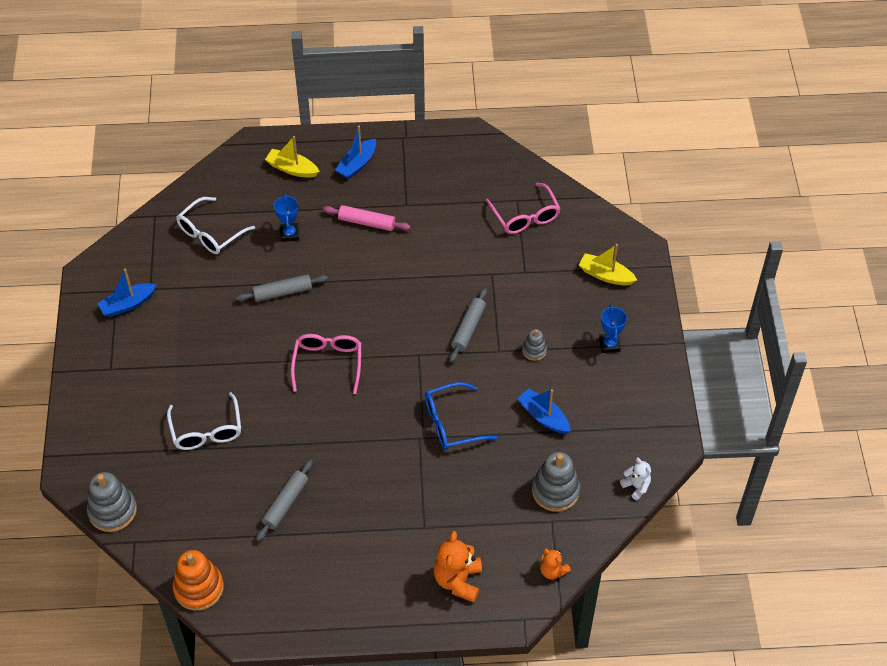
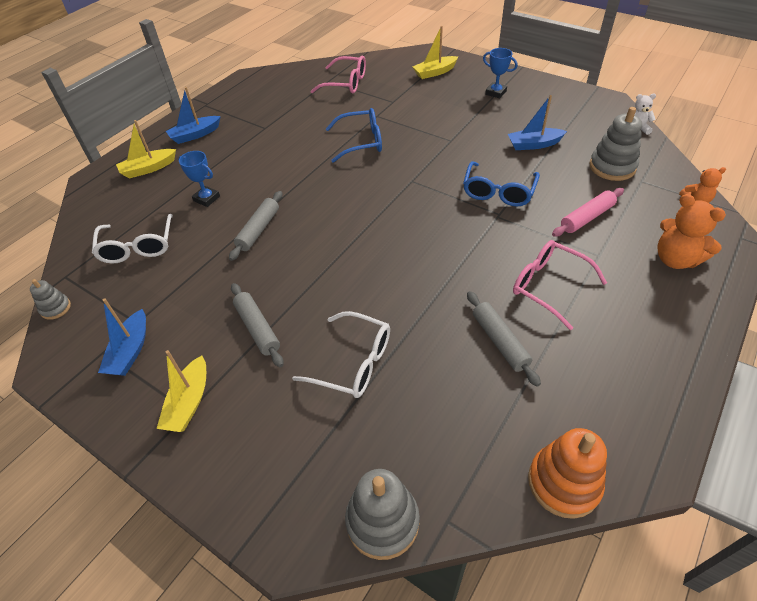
camera: 50 degrees left, 5 degrees down
(116, 364) = (189, 402): none -> yellow boat
(328, 363) = (365, 236): pink glasses -> pink glasses (548, 286)
(357, 164) = (195, 135): blue boat -> blue boat turned 75 degrees clockwise
(366, 222) = (253, 153): pink rolling pin -> pink rolling pin (586, 217)
(443, 287) = (361, 142): none -> blue glasses
(468, 328) = (414, 146): grey rolling pin -> grey rolling pin (257, 328)
(534, 350) = (467, 125): grey stacking toy -> grey stacking toy (55, 308)

